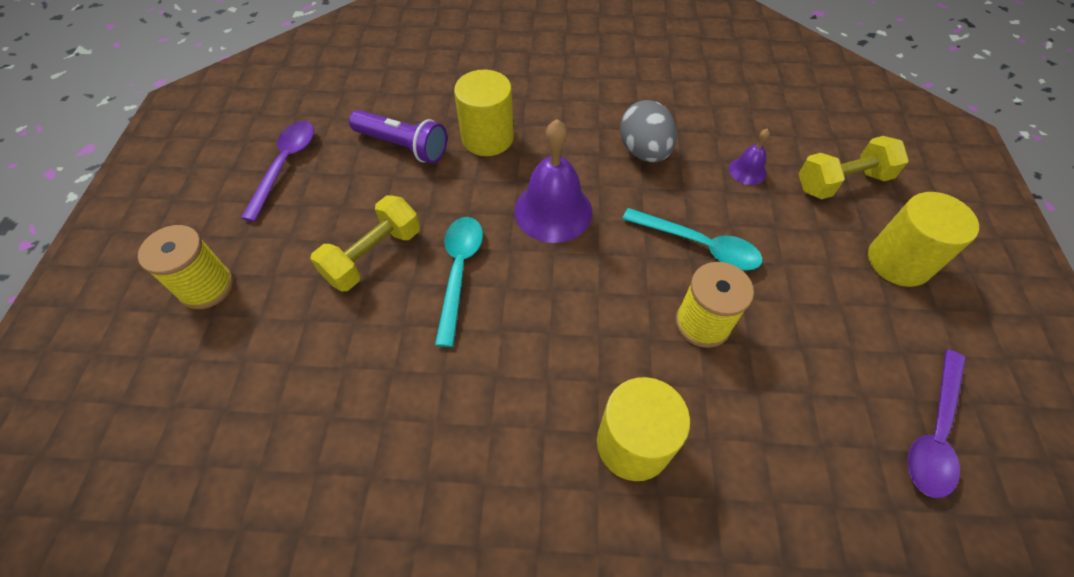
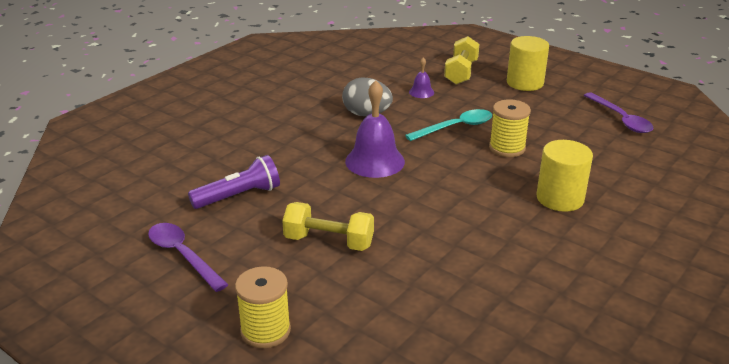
camera: 55 degrees left, 25 degrees down
(373, 256) = (329, 242): yellow dumbbell -> yellow dumbbell turned 60 degrees counterclockwise
(459, 272) = (383, 212): turquoise spoon -> none
(487, 138) = (279, 160): yellow cylinder -> none

